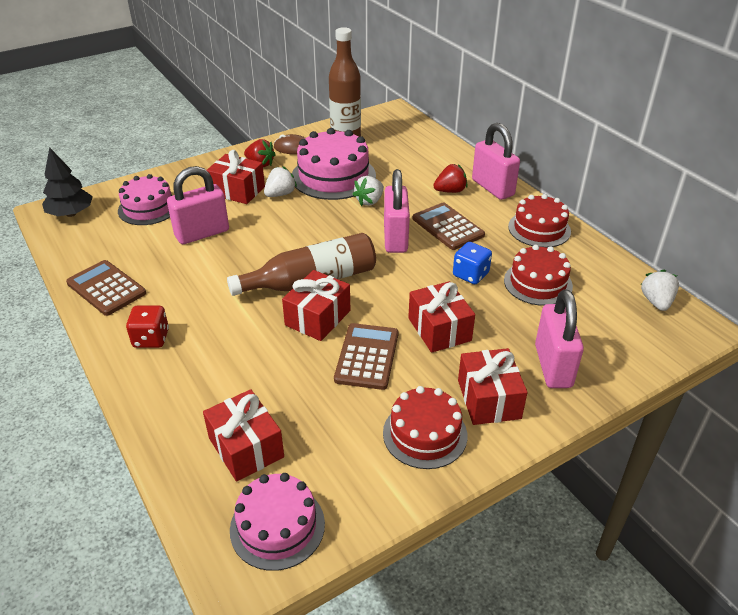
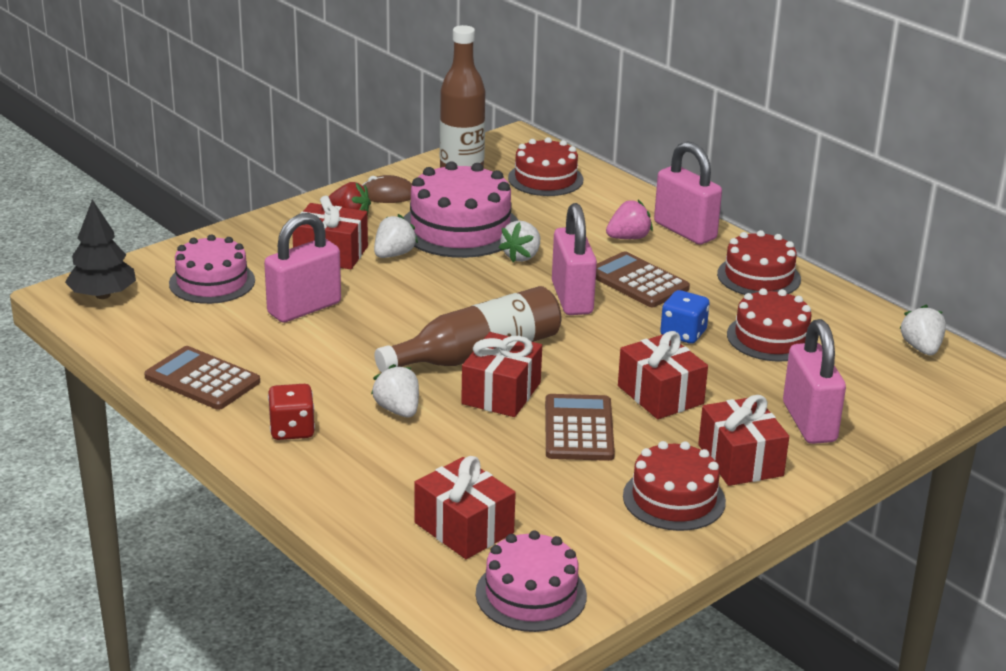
camera: 10 degrees left, 10 degrees down
(235, 327) = (398, 410): none -> white strawberry
(404, 142) = (545, 179): none -> red cake
(450, 191) = (628, 238): red strawberry -> pink strawberry

